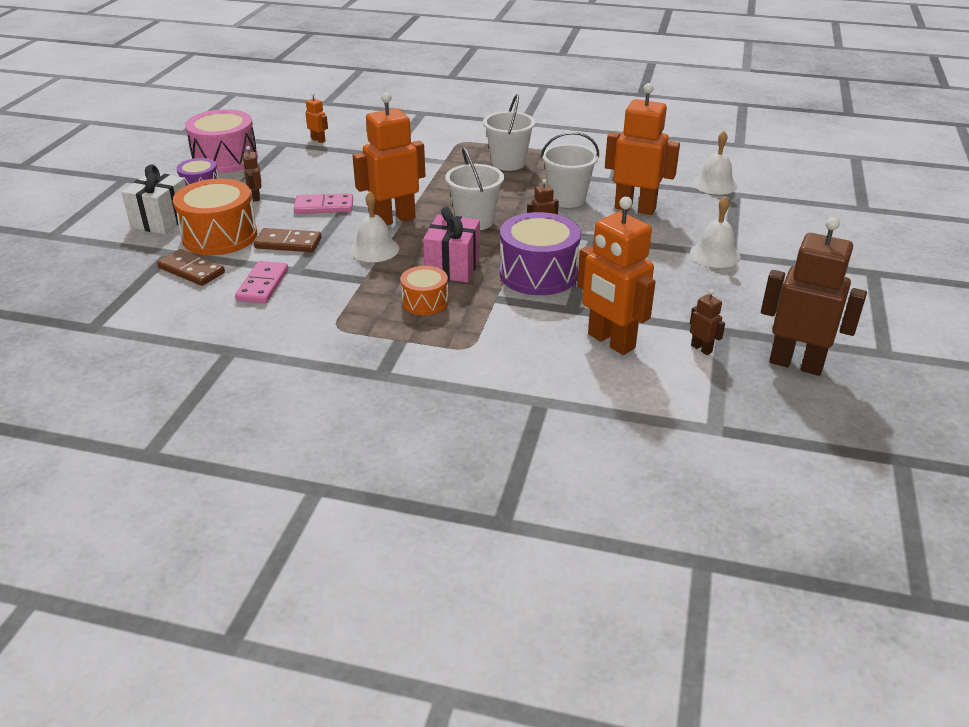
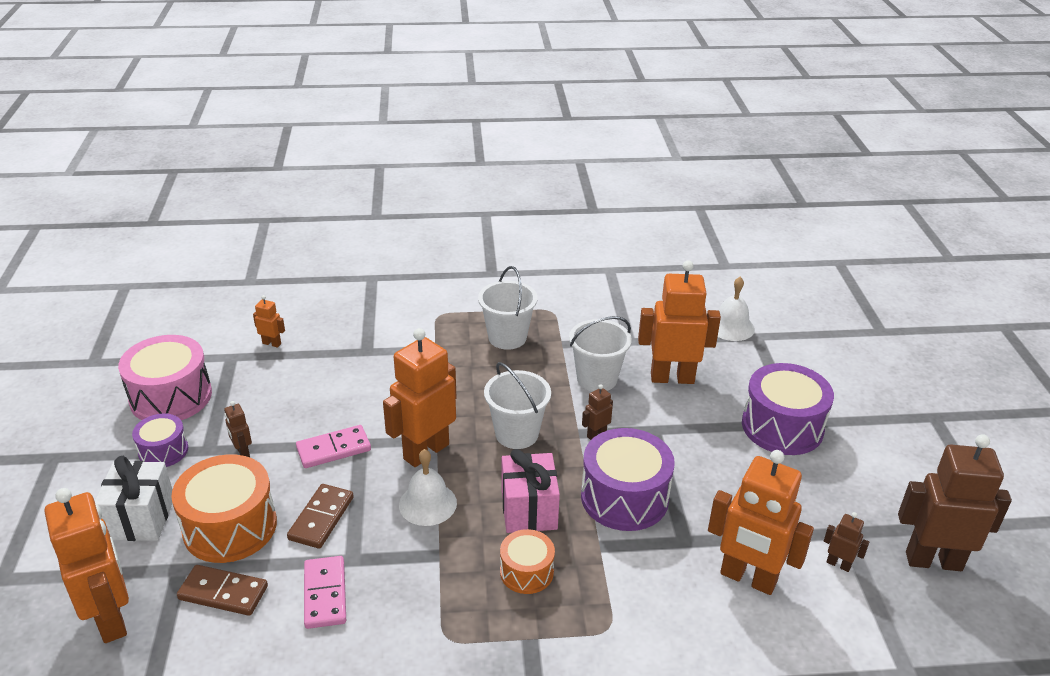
camera: 20 degrees left, 0 degrees up
(108, 269) = (112, 618): none -> orange robot
(288, 243) = (321, 518): brown domino -> brown domino turned 60 degrees counterclockwise
(715, 254) = (782, 427): white bell -> purple drum

